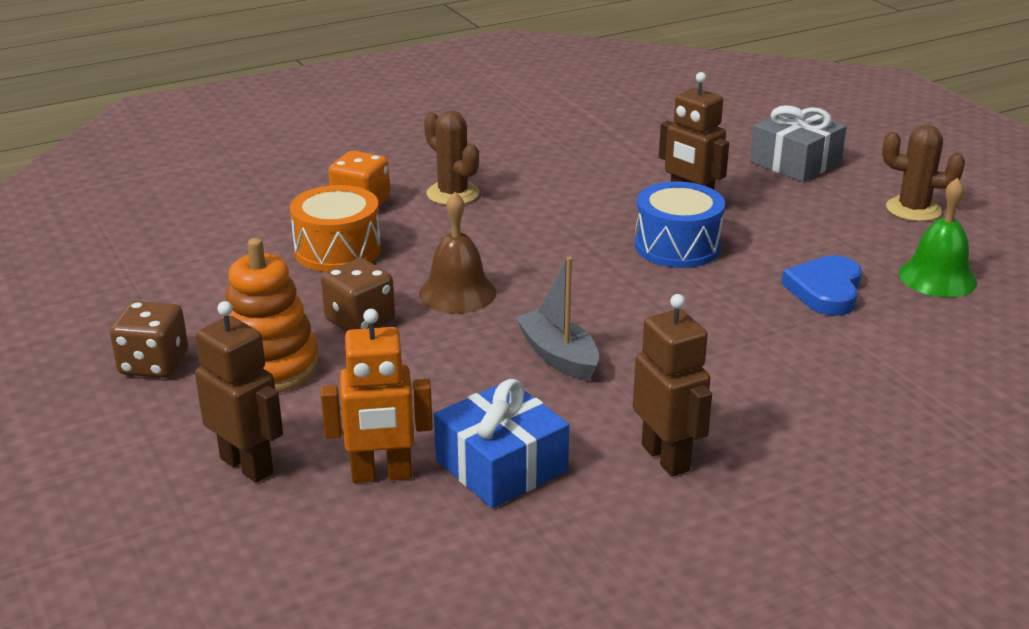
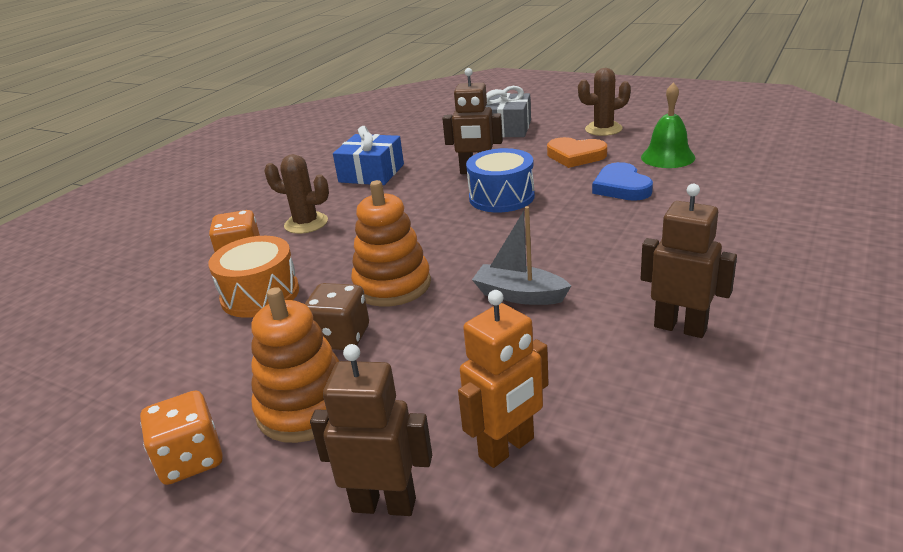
camera: 30 degrees left, 0 degrees up
(154, 364) = (191, 459): brown dice -> orange dice
(457, 293) = (392, 285): brown bell -> orange stacking toy
(501, 466) = (585, 391): blue gift -> blue gift (371, 173)
(828, 231) = (575, 156): none -> orange heart

